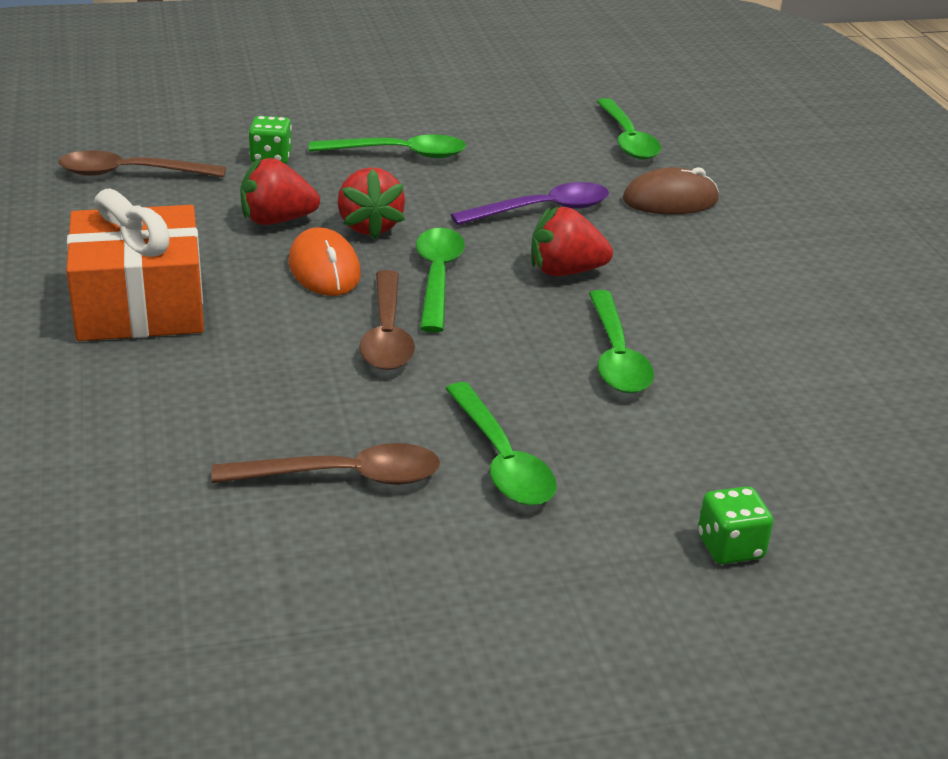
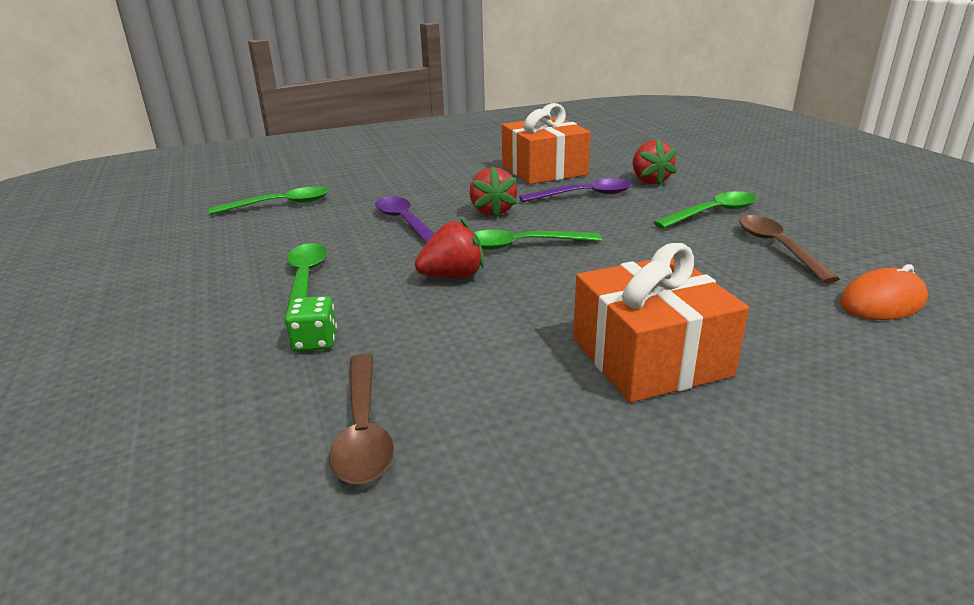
camera: 95 degrees left, 5 degrees down
(276, 220) = (456, 317): red strawberry -> red strawberry (649, 181)
(324, 269) = (533, 285): orange mouse -> orange mouse (882, 301)
(387, 334) = (611, 253): brown spoon -> none
(616, 356) = (584, 195): green spoon -> purple spoon
(670, 200) = (380, 190): brown mouse -> none
(730, 547) = (723, 171): green dice -> none
(755, 340) = (544, 170): none -> orange gift

